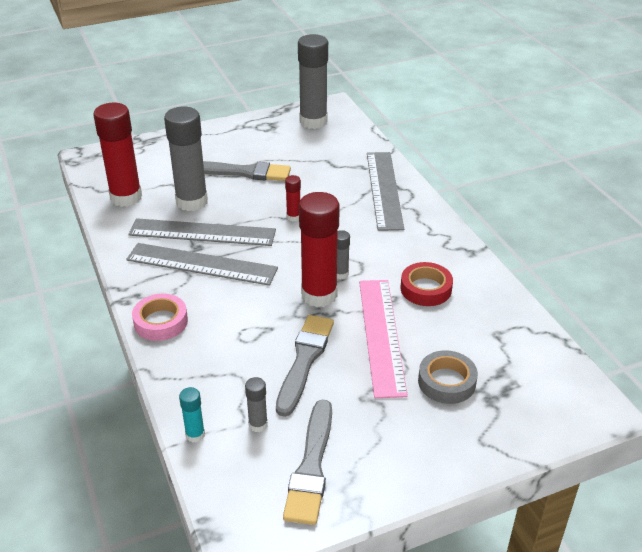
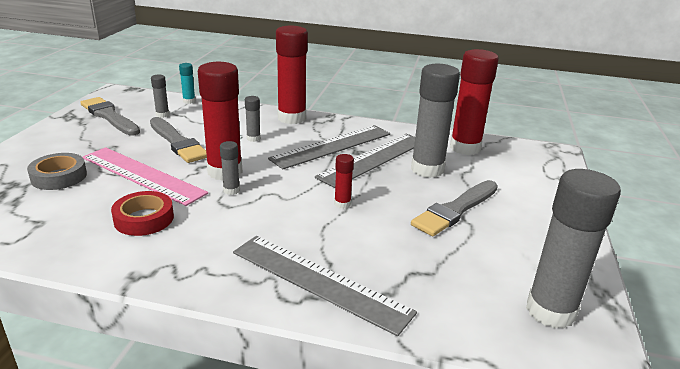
camera: 125 degrees right, 10 degrees down
(161, 322) = (291, 118): pink tape -> red glue stick
(239, 318) = (253, 138): none -> grey glue stick

